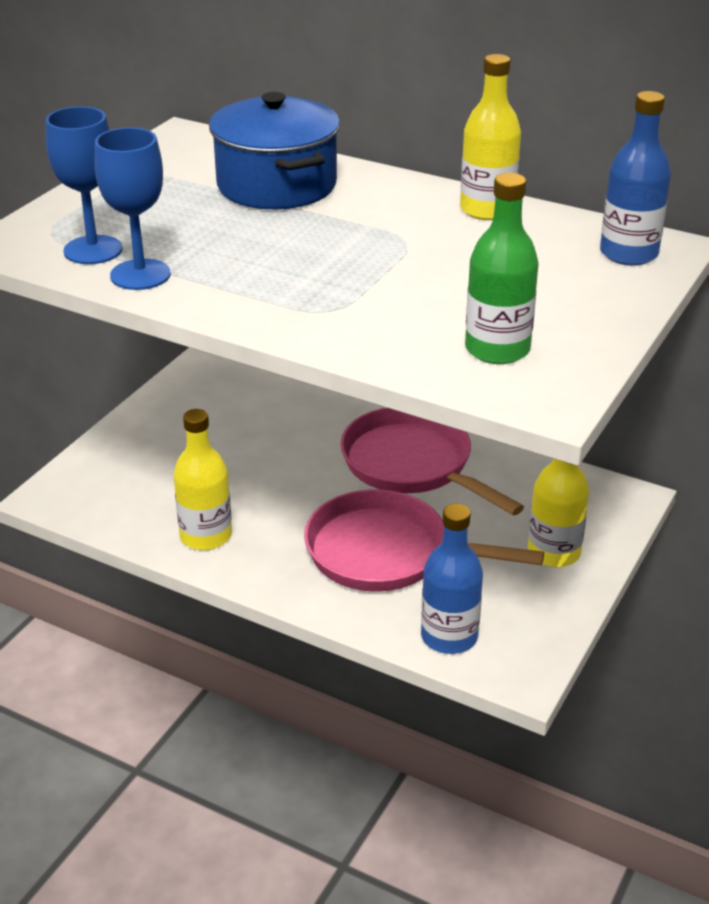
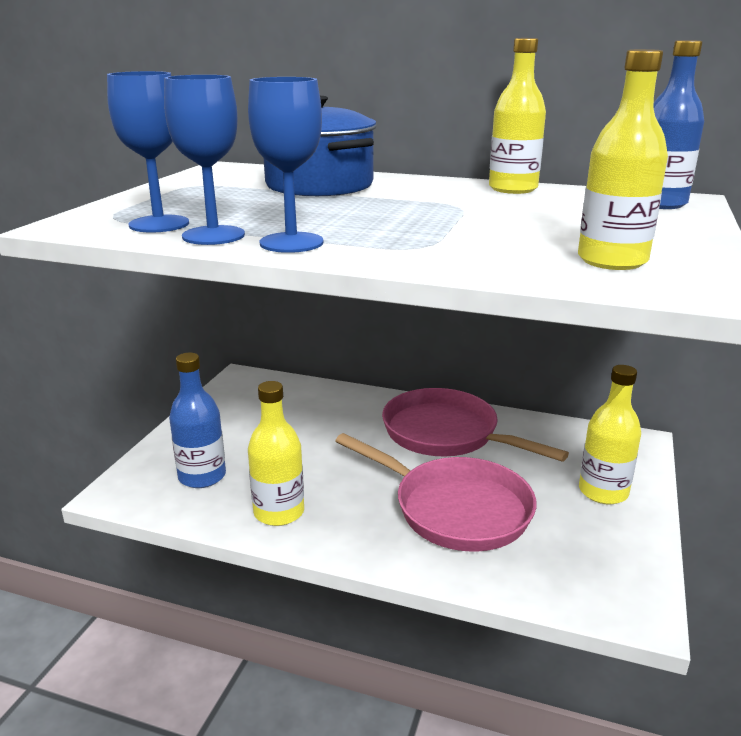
camera: 10 degrees left, 10 degrees down
(210, 293) = (291, 243): none -> blue goblet
(386, 553) = (455, 509): pink pan -> pink pan turned 150 degrees counterclockwise
(449, 637) = (549, 581): blue bottle -> blue bottle (202, 476)
(497, 349) = (612, 261): green bottle -> yellow bottle

